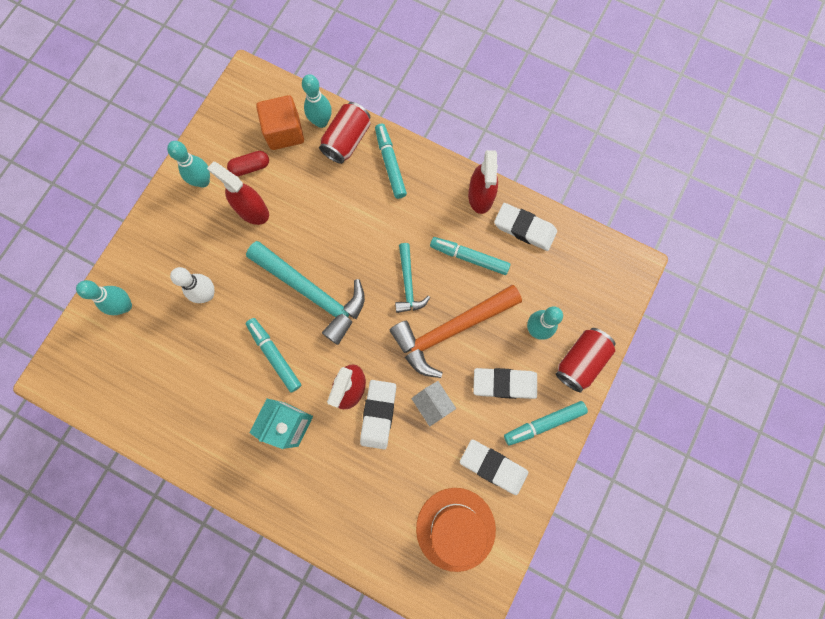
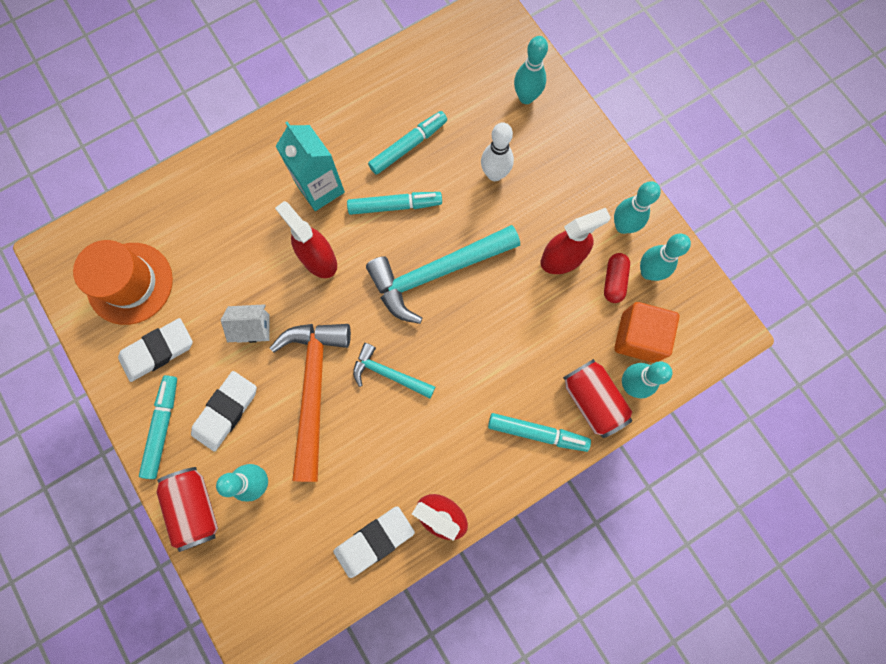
camera: 120 degrees right, 0 degrees up
(231, 148) = (648, 272): none -> turquoise bowling pin
(378, 414) = (277, 271): white eraser -> none
(469, 257) = (378, 456): turquoise marker -> turquoise marker (408, 146)

